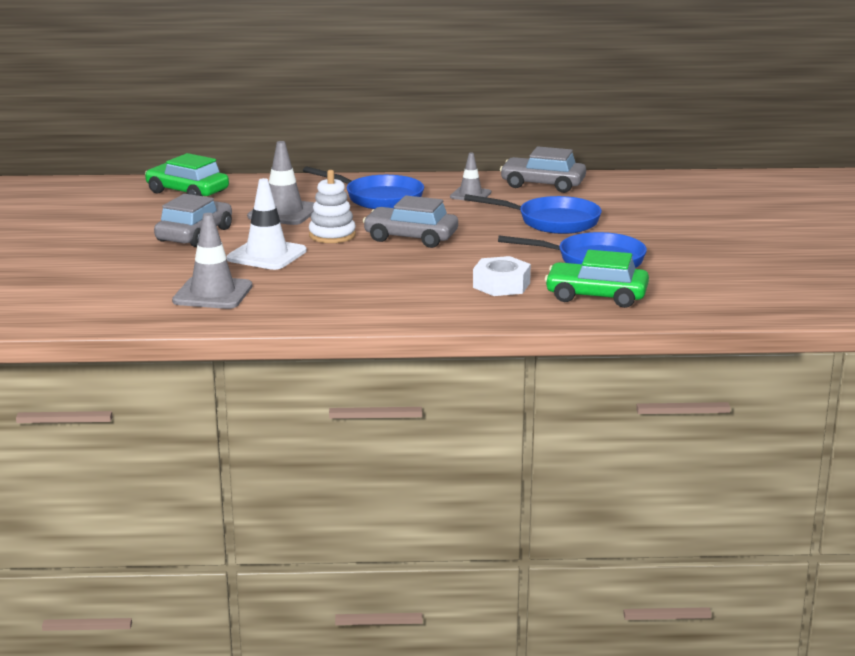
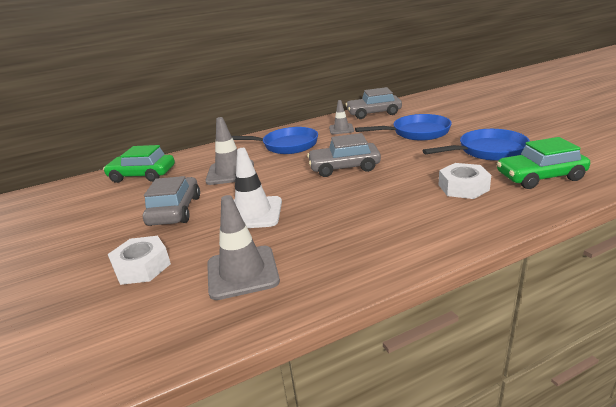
camera: 20 degrees left, 5 degrees up
(133, 270) = (142, 267): none -> white nut
(332, 235) = (286, 181): white stacking toy -> none

